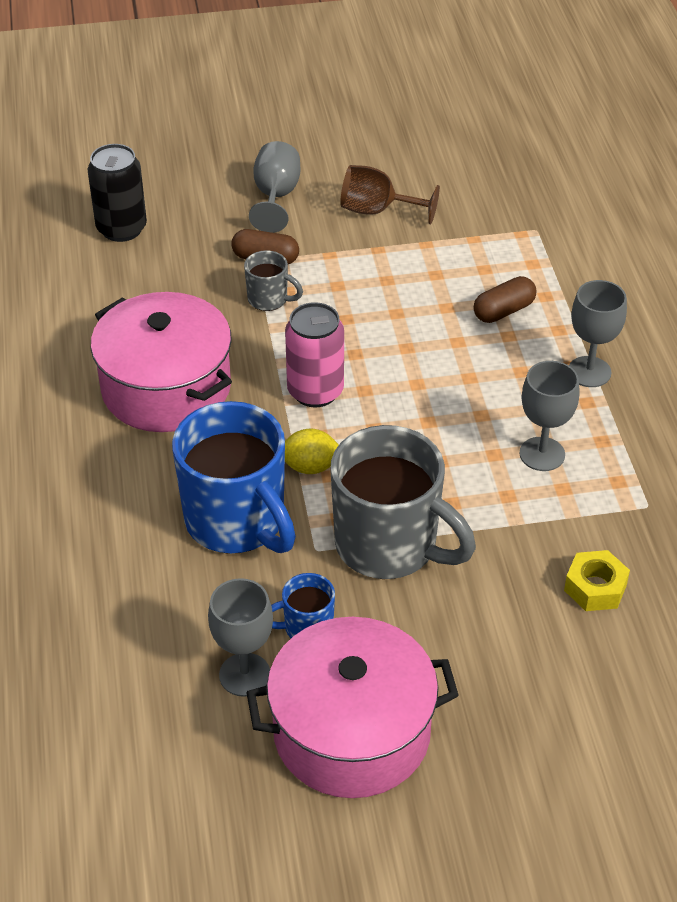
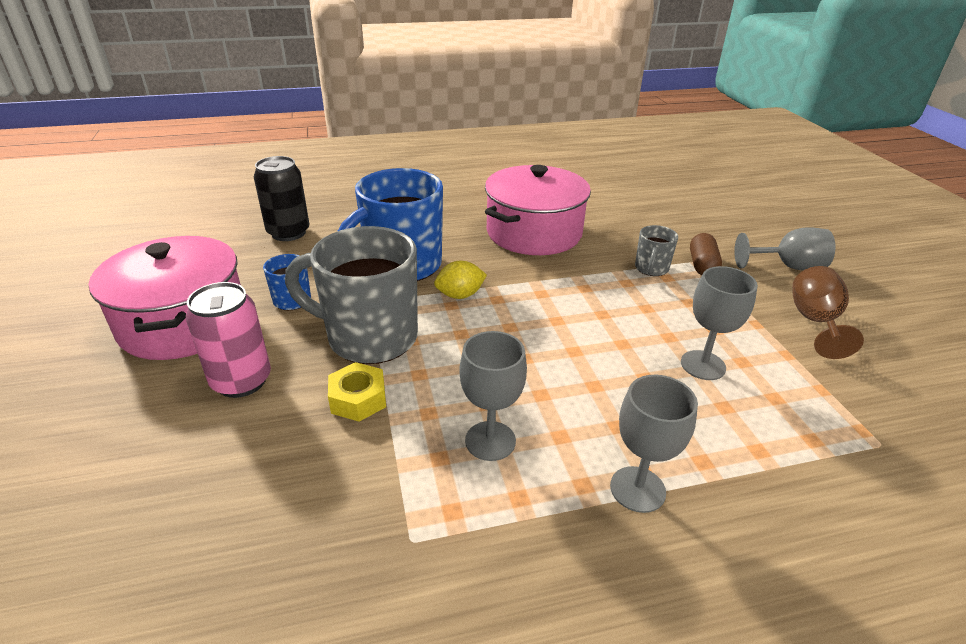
camera: 85 degrees right, 10 degrees down
(121, 229) = (696, 207): black can -> black can (288, 233)
(244, 675) = (257, 276): grey goblet -> grey goblet (703, 365)
(310, 466) = (460, 295): yellow lemon -> yellow lemon turned 75 degrees clockwise
(315, 391) = (548, 295): pink can -> pink can (241, 381)
(389, 546) = (369, 337): grey mug -> grey mug turned 75 degrees clockwise
(503, 311) = (711, 412): brown capsule -> none
(595, 588) = (291, 481): yellow nut -> yellow nut (358, 399)

